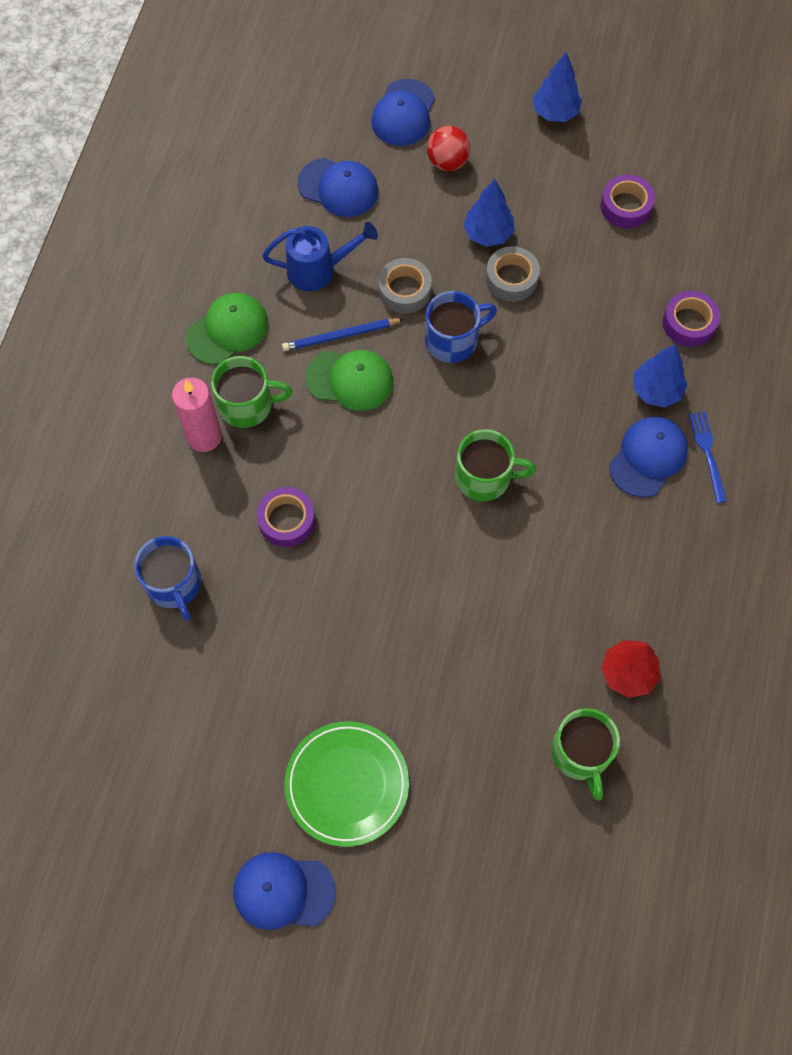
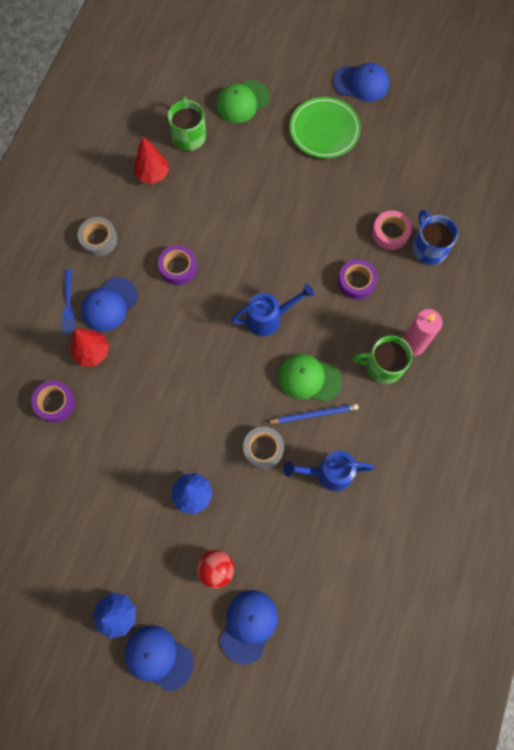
camera: 175 degrees left, 5 degrees up
(228, 330) = (398, 426): green cap -> green cap (242, 102)
(234, 602) = (390, 233): none -> pink tape
(338, 188) = (309, 550): blue cap -> blue cap (158, 657)
(413, 456) = (269, 318): none -> blue watering can
(453, 340) = (231, 404): blue mug -> none
(485, 477) = (222, 300): green mug -> none
(511, 278) = (180, 452): grey tape -> grey tape (99, 239)
(626, 206) = (78, 511): purple tape -> purple tape (178, 268)
(656, 390) = (92, 352): blue tree -> red tree

